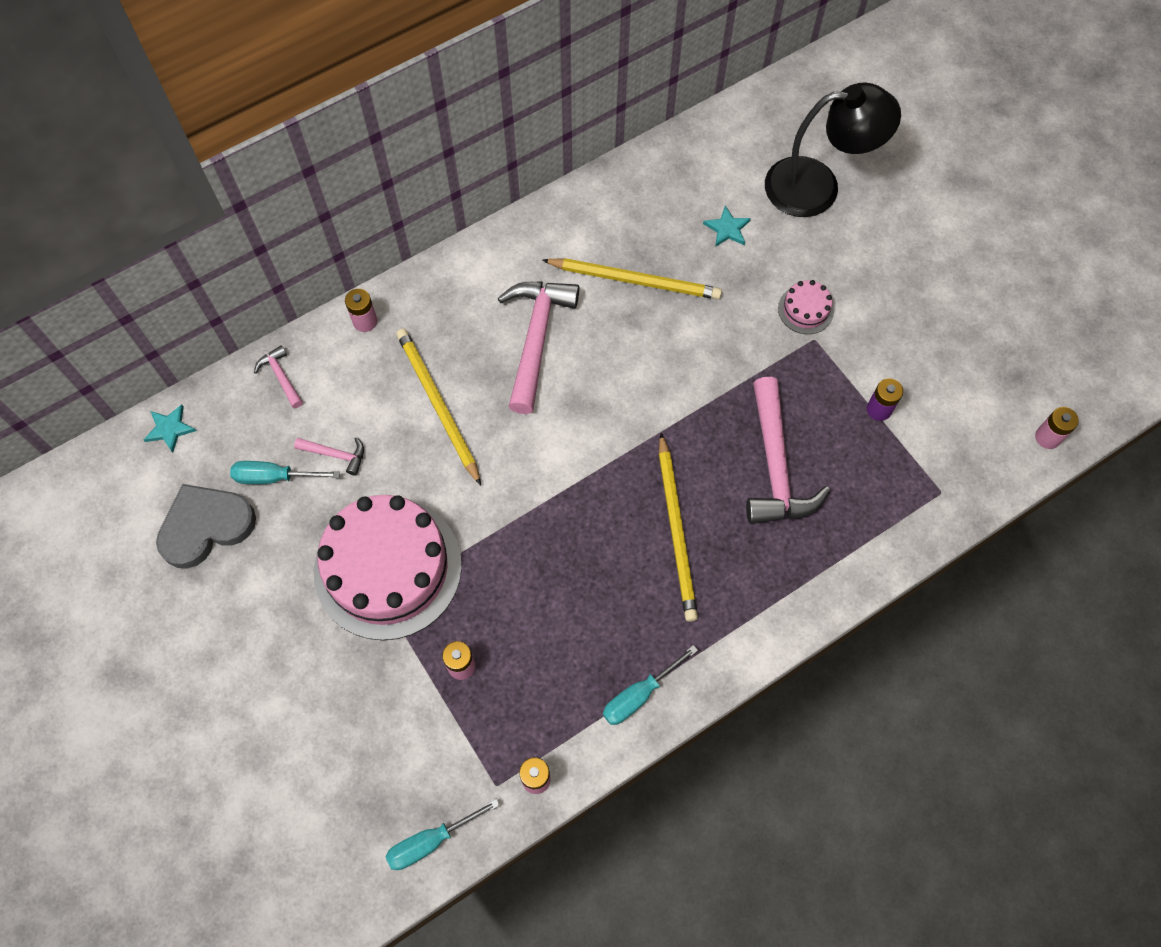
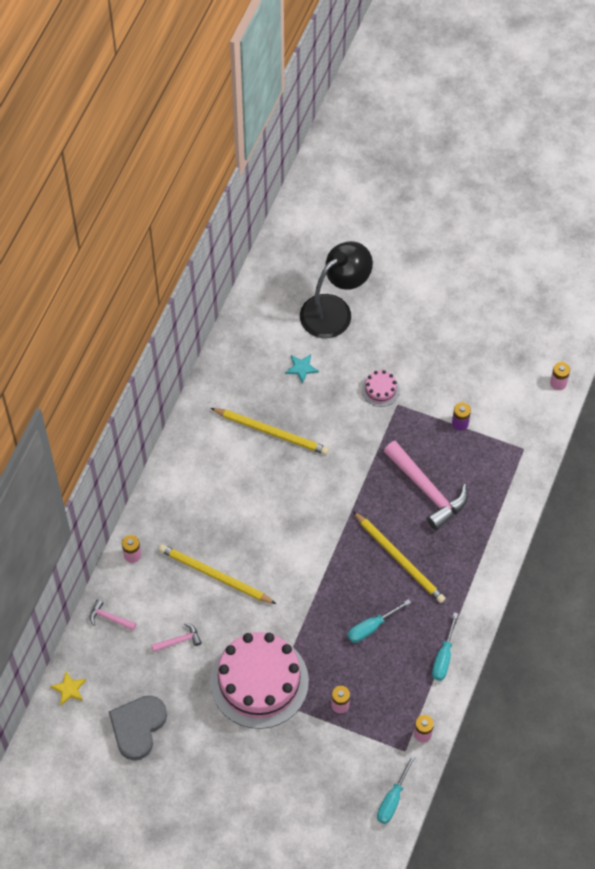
camera: 35 degrees left, 5 degrees down
(170, 429) = (69, 689): turquoise star -> yellow star
(274, 477) = (154, 676): turquoise screwdriver -> turquoise screwdriver (371, 627)
(536, 338) = (241, 502): pink hammer -> none
(635, 280) = (271, 432): yellow pencil -> yellow pencil turned 45 degrees clockwise

